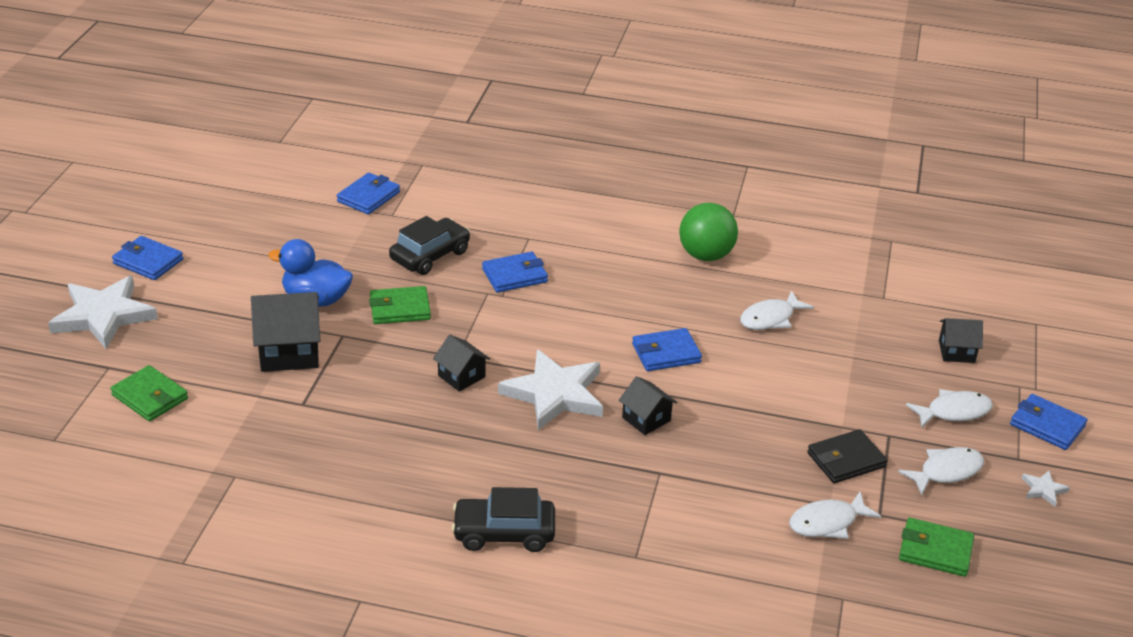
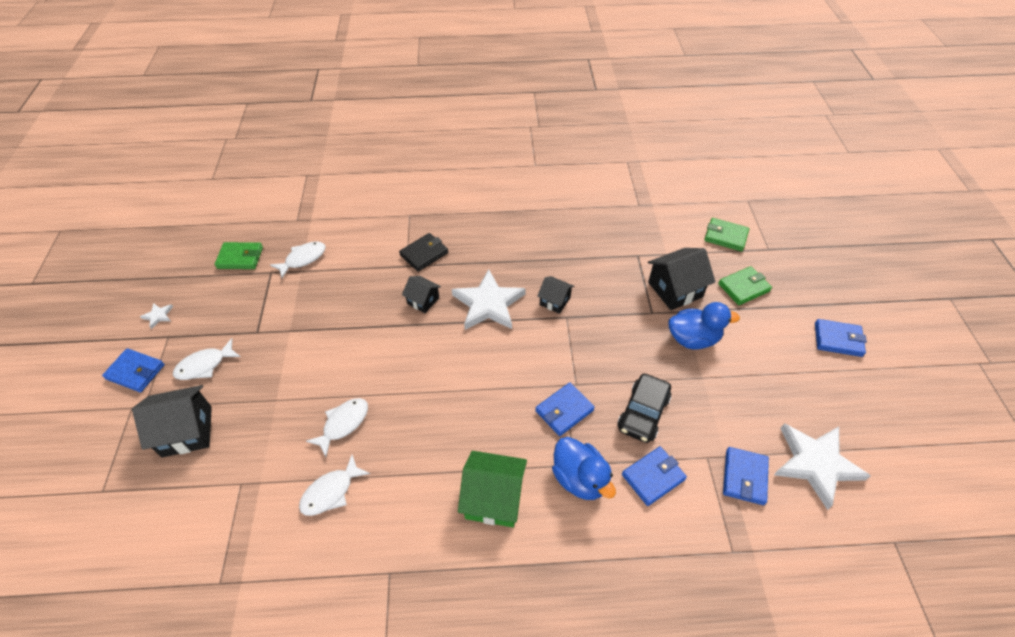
camera: 165 degrees right, 15 degrees up
(103, 316) = (813, 284): white star -> white star (816, 464)
(400, 309) = (630, 348): green wallet -> green wallet (743, 287)
(504, 533) = (482, 210): black car -> none
(529, 228) = (580, 479): none -> blue duck
(621, 234) = (494, 498): none -> green house
(666, 353) = (421, 361): blue wallet -> blue wallet (653, 477)
(706, 255) = (408, 492): green ball -> none
(846, 460) = (288, 304): black wallet -> black wallet (424, 254)
(946, 471) = (222, 313): white fish -> white fish (331, 492)
(956, 351) = (187, 431): black house -> black house, size x1.71

